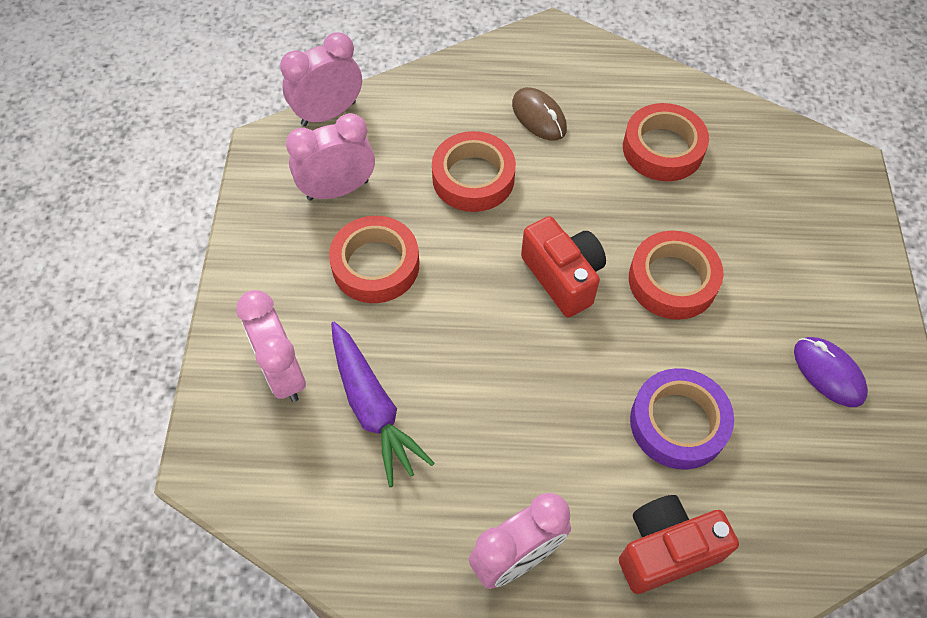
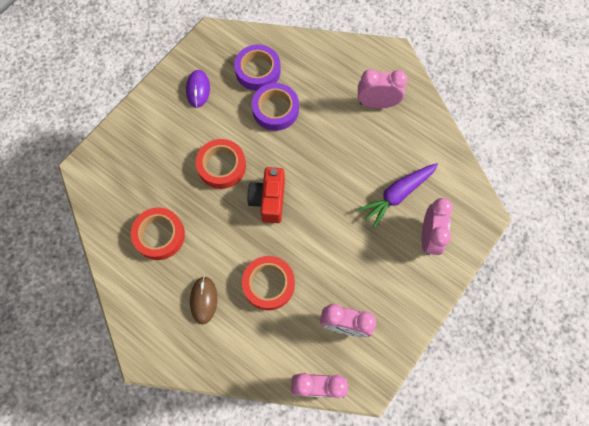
camera: 145 degrees left, 10 degrees up
(372, 408) = (397, 195): purple carrot -> purple carrot turned 135 degrees counterclockwise
(375, 265) = (352, 265): red tape -> none
(666, 550) = (320, 73): red camera -> none
(772, 475) = (258, 71): none -> purple tape

